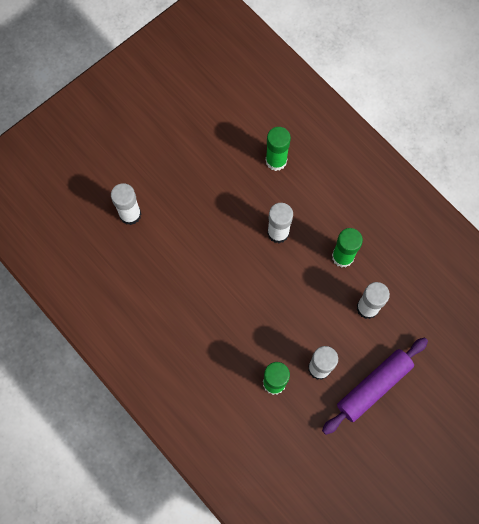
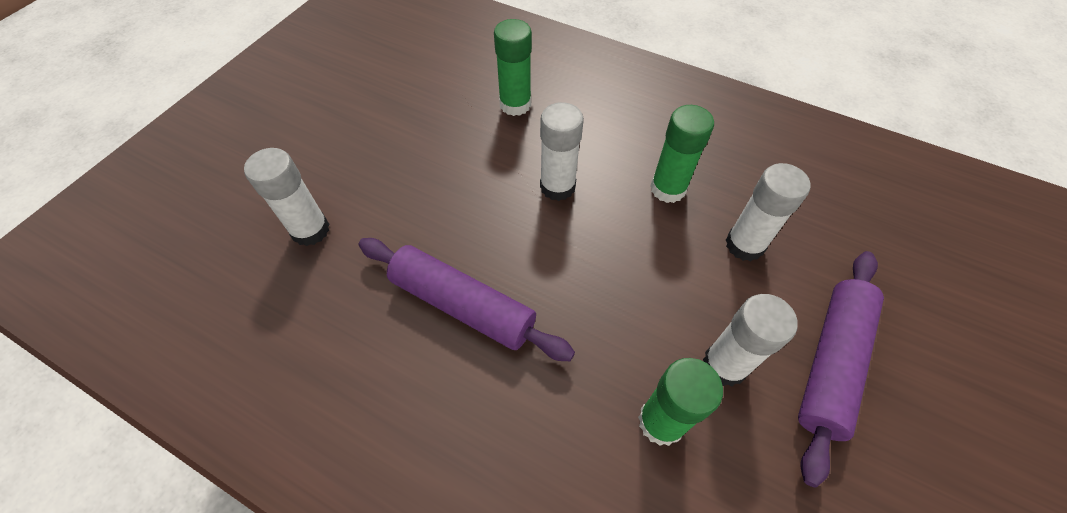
camera: 20 degrees left, 15 degrees down
(199, 289) = (463, 305): none -> purple rolling pin

